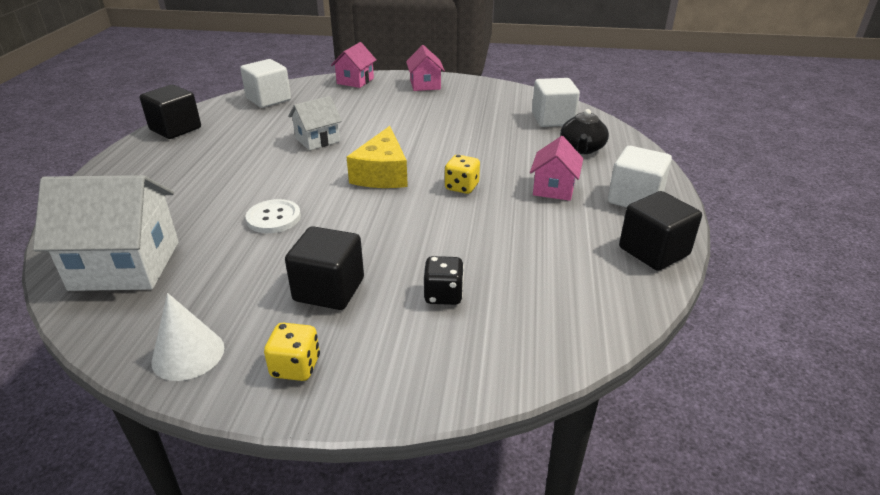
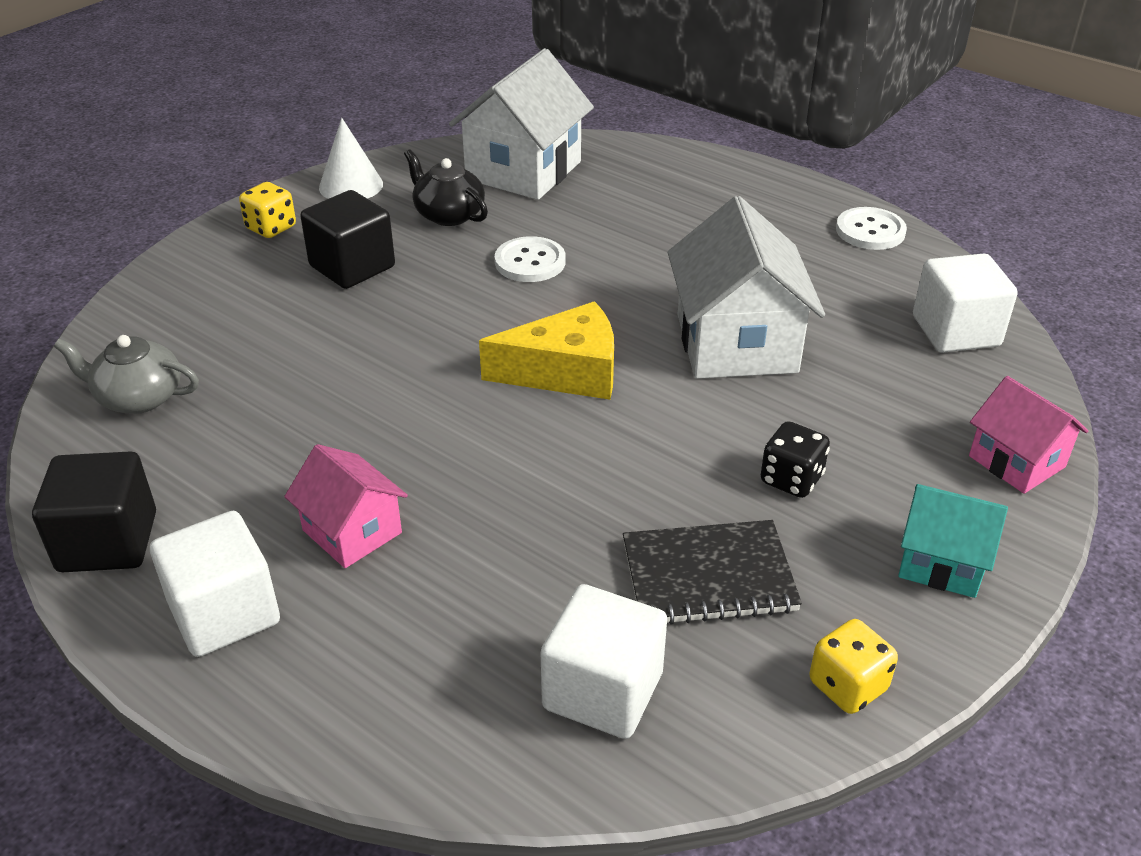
camera: 120 degrees right, 5 degrees up
(175, 129) = (870, 231): black cube -> white button
(317, 140) = (736, 343): white house -> white house, size x1.76
(382, 174) = (565, 372): yellow cheese -> yellow cheese turned 135 degrees clockwise
(425, 85) = (941, 562): pink house -> turquoise house
(443, 295) = (256, 331): black dice -> black dice (791, 479)
(461, 187) = (454, 433): yellow dice -> yellow dice (847, 686)
(479, 115) = (708, 576): none -> black notebook
(557, 309) = (138, 397): none -> grey teapot
(582, 149) = (439, 655): black teapot -> black teapot (448, 214)

